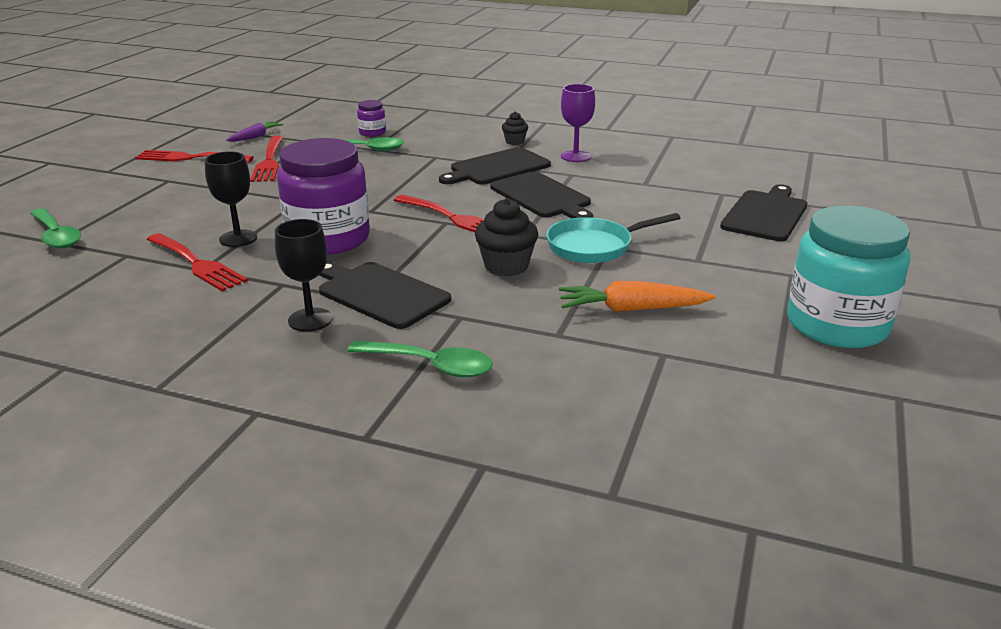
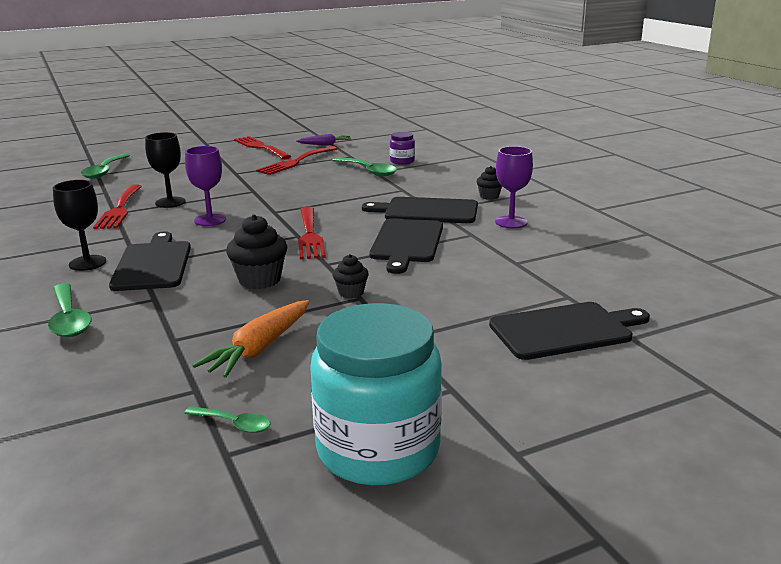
camera: 45 degrees right, 5 degrees down
(328, 239) = (210, 220): purple jar -> purple goblet
(594, 246) = (351, 293): turquoise pan -> black cupcake
(632, 309) = (259, 348): orange carrot -> orange carrot turned 105 degrees counterclockwise
(737, 358) = (234, 424): none -> green spoon

